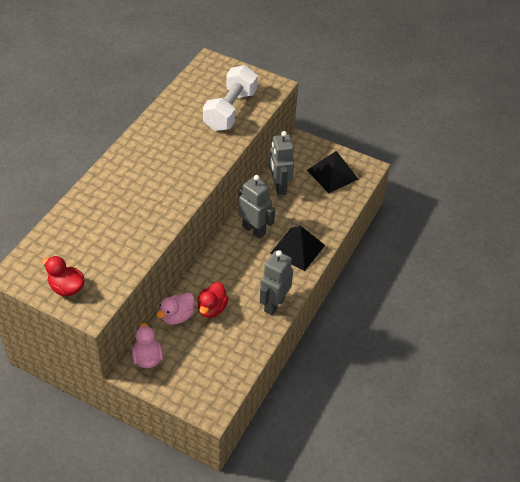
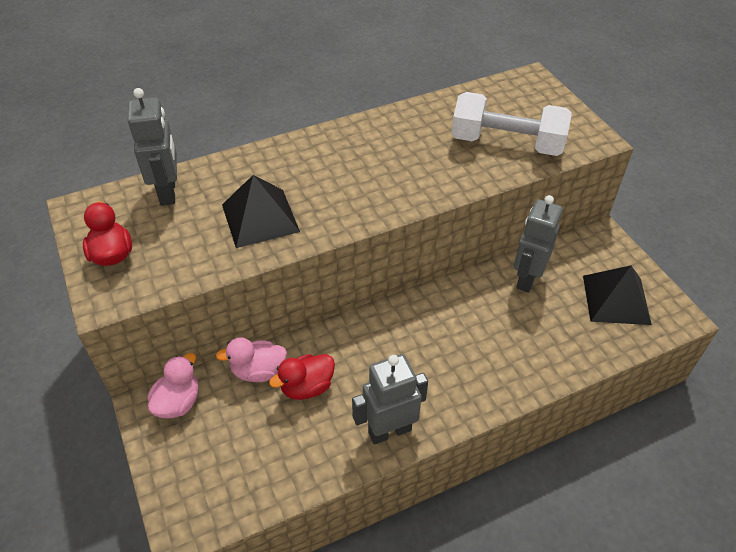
camera: 40 degrees right, 0 degrees up
(230, 110) = (506, 143): white dumbbell -> white dumbbell turned 45 degrees clockwise
(254, 230) = (447, 316): grey robot -> grey robot (168, 192)
(297, 249) = (485, 373): black pyramid -> black pyramid (260, 218)

